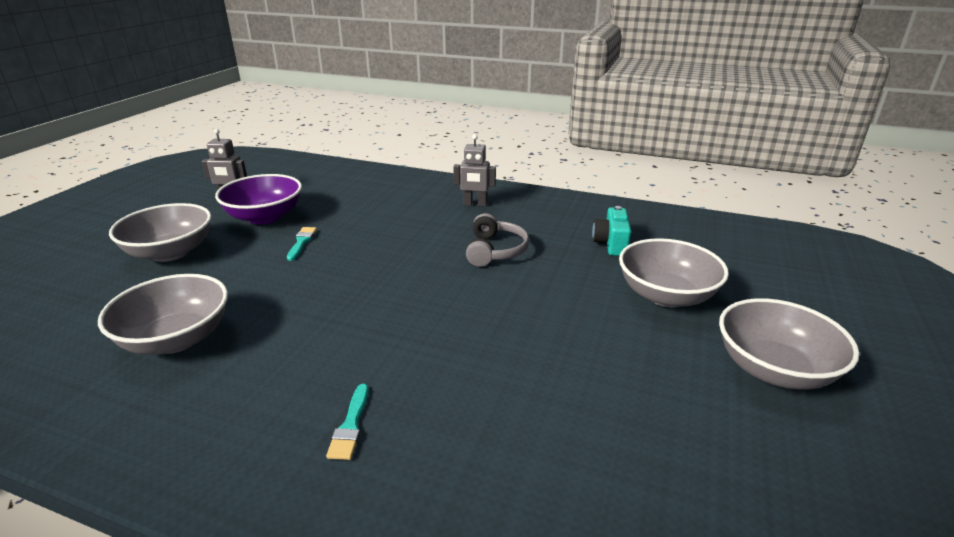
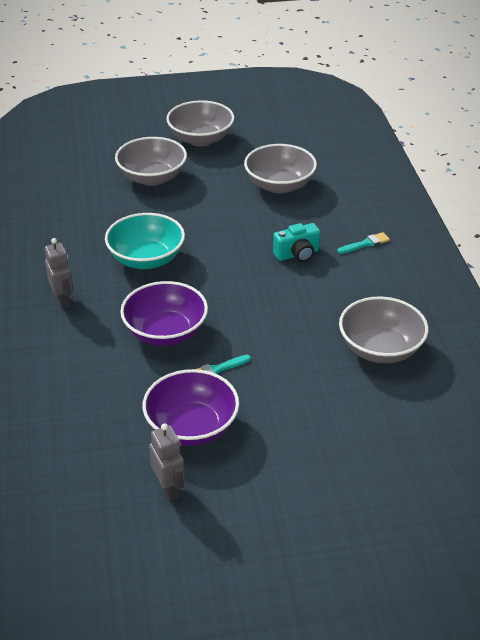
camera: 120 degrees left, 10 degrees up
(170, 252) = (302, 442): grey bowl -> grey bowl (279, 185)
(378, 233) = (165, 332): none -> purple bowl
(495, 251) = (146, 259): grey headphones -> turquoise bowl
(611, 244) = (93, 211): turquoise camera -> turquoise camera (297, 254)

